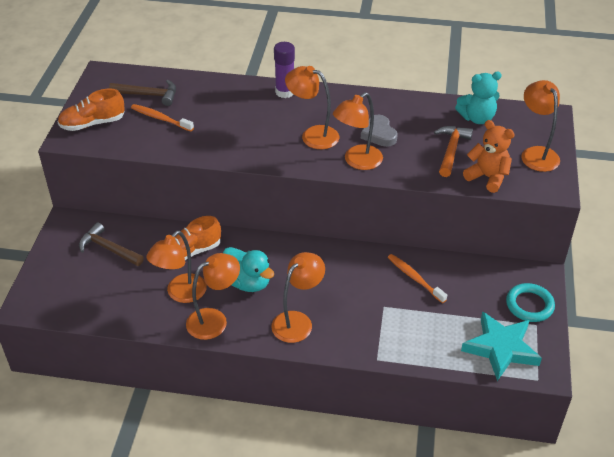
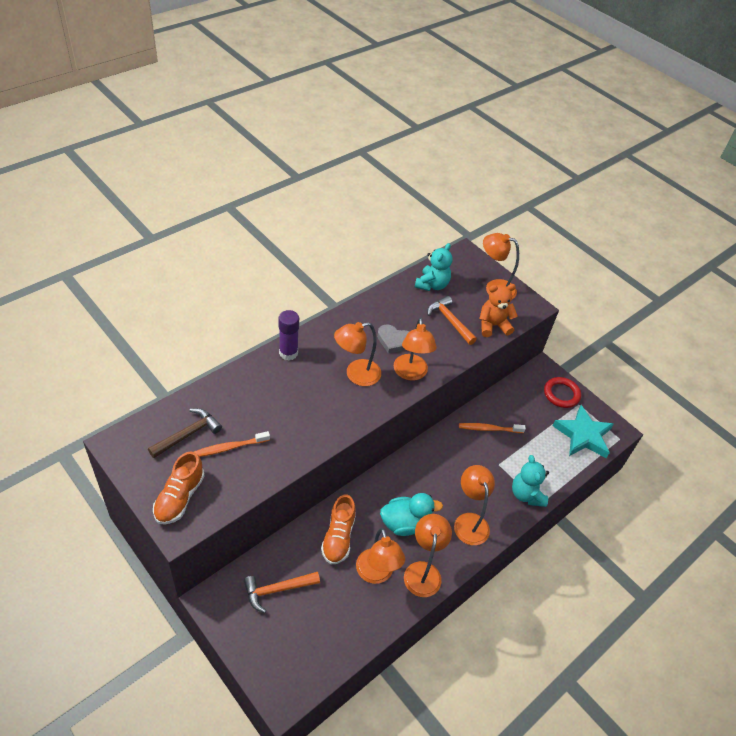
camera: 55 degrees left, 5 degrees up
(109, 249) = (277, 590): brown hammer -> orange hammer
(375, 344) = (526, 494): none -> turquoise teddy bear
(529, 305) = (561, 394): turquoise ring -> red ring

